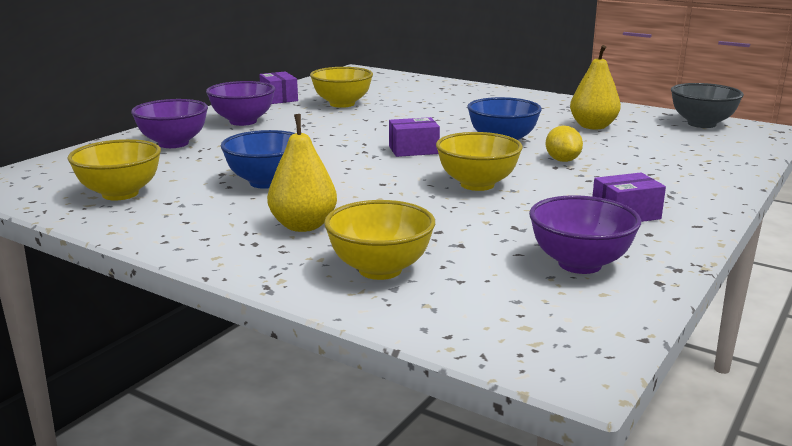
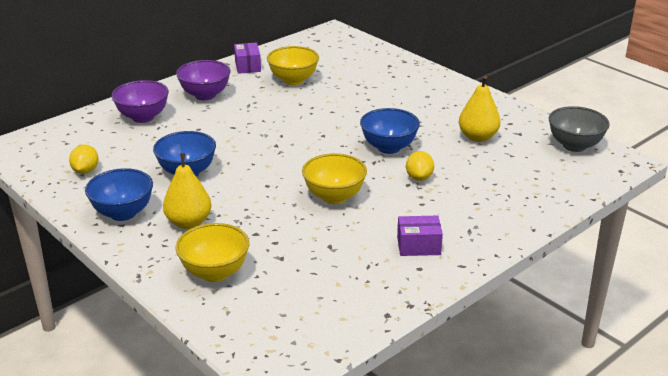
camera: 15 degrees right, 10 degrees up
(120, 194) = (85, 171): yellow bowl -> yellow lemon
(200, 227) = (123, 213): none -> blue bowl
(413, 150) = (313, 149): purple box -> none
(579, 264) = (347, 289): purple bowl -> none

